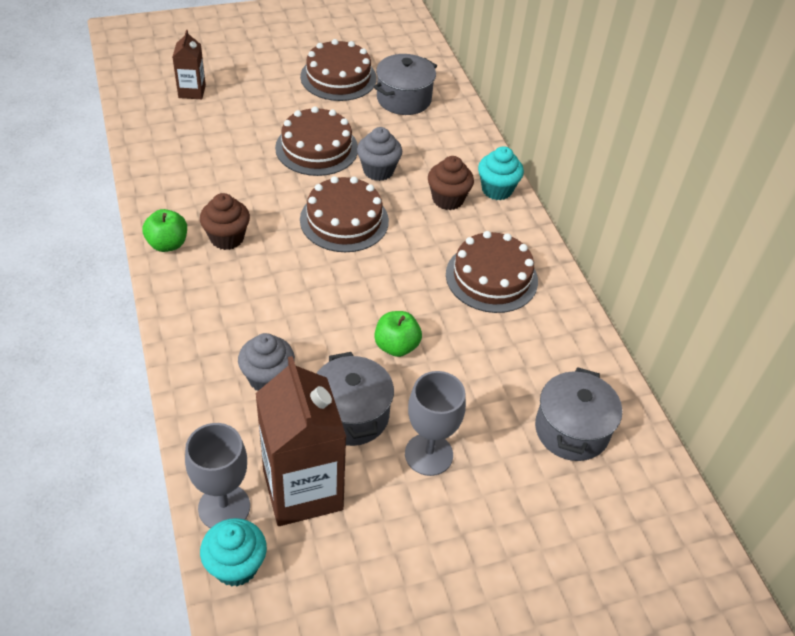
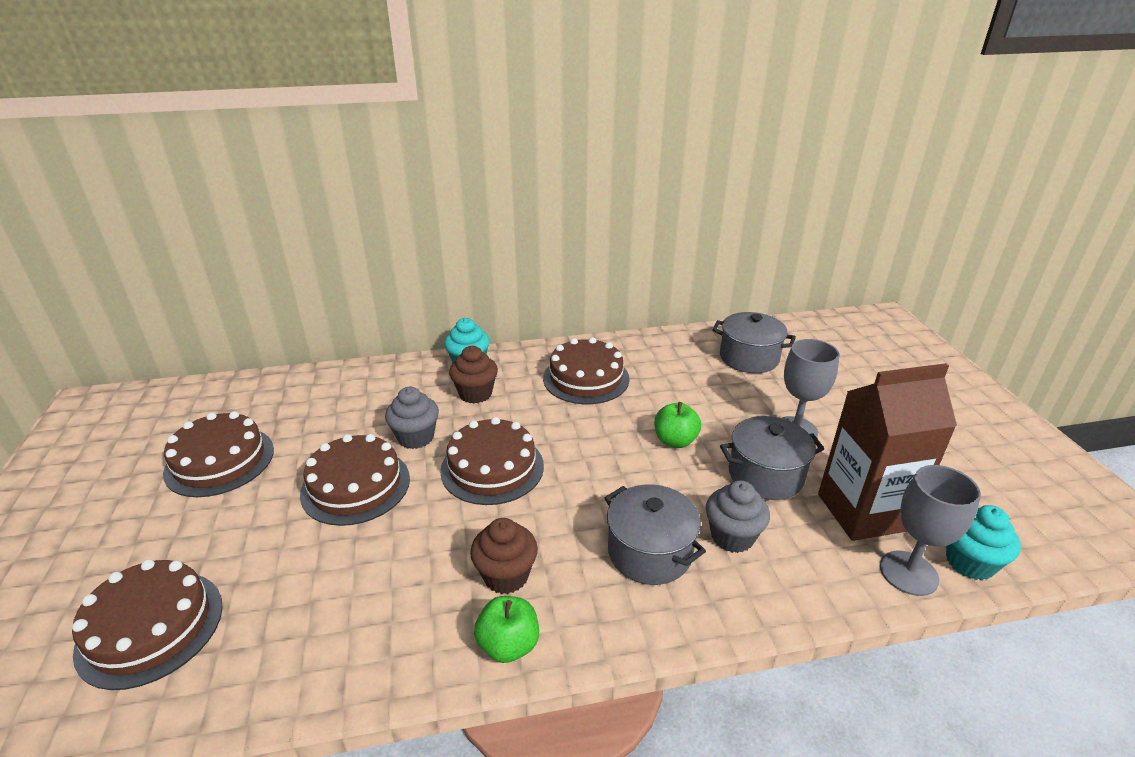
camera: 80 degrees left, 15 degrees down
(192, 91) = (150, 627): brown carton -> brown cake
(404, 99) = (296, 410): grey pot -> grey pot (649, 552)

